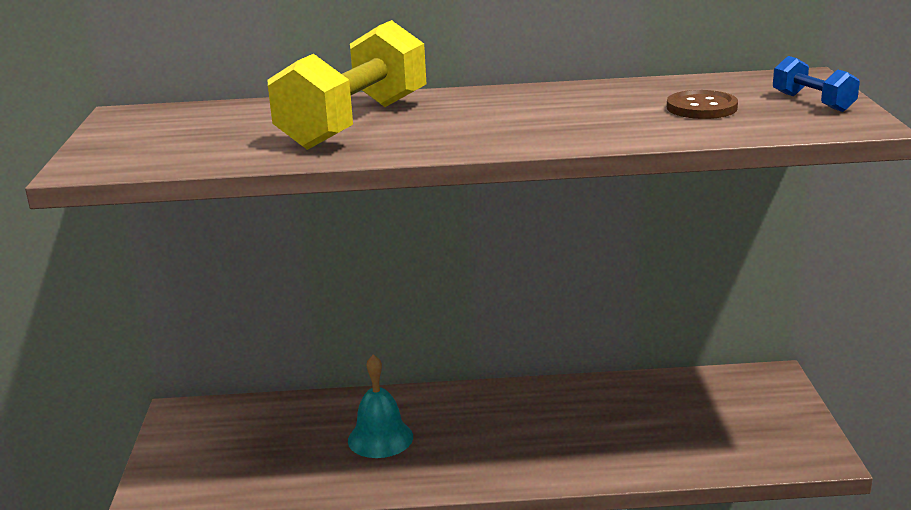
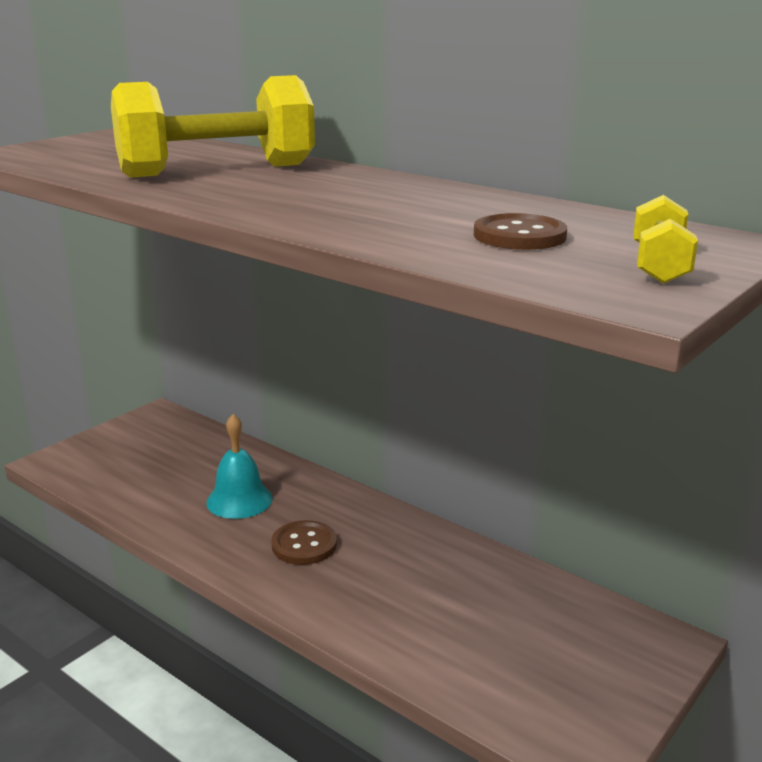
camera: 40 degrees right, 0 degrees up
(484, 441) = (304, 545): none -> brown button
(812, 102) = (659, 265): blue dumbbell -> yellow dumbbell

